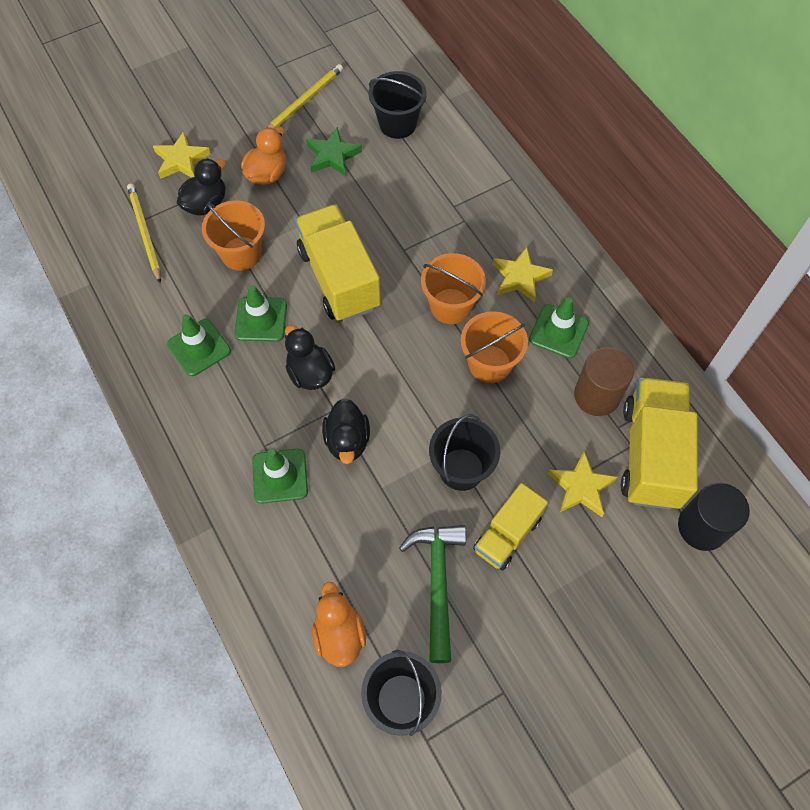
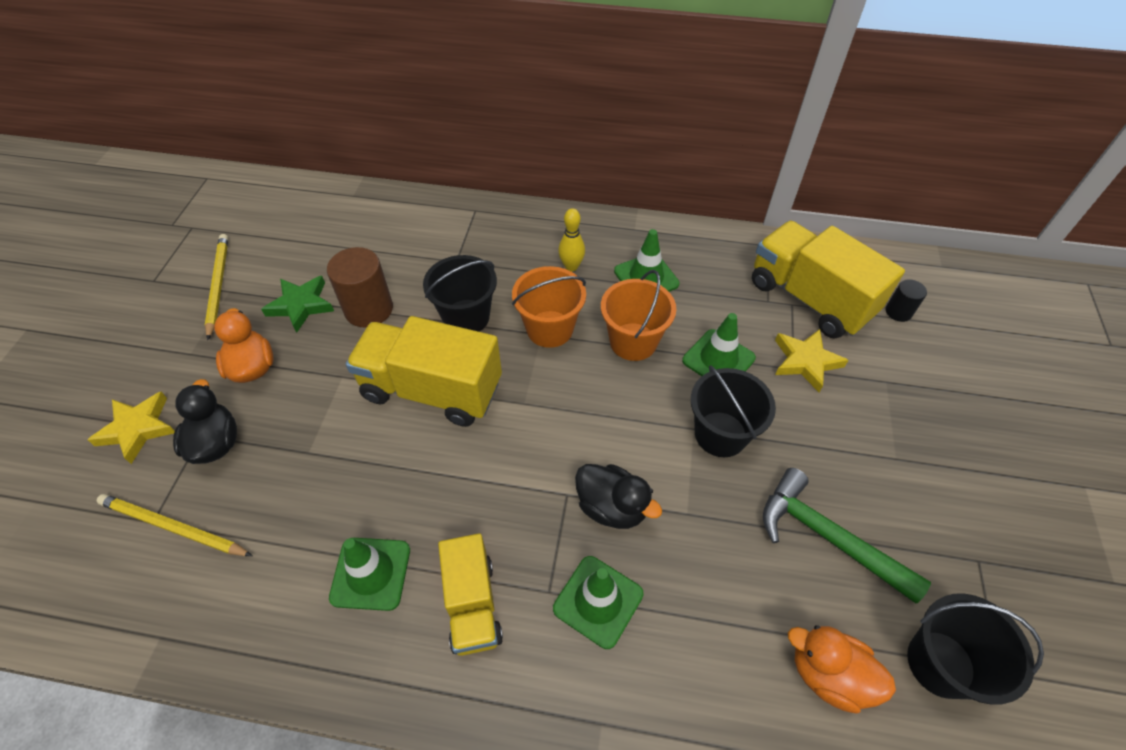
camera: 50 degrees left, 10 degrees down
(241, 253) = (309, 452): orange bucket -> none
(261, 319) = (402, 488): green traffic cone -> green traffic cone (718, 359)
(310, 373) = (507, 487): black duck -> none
(397, 124) = (331, 241): black bucket -> black bucket (466, 317)
(507, 534) = (814, 445): yellow truck -> yellow truck (472, 604)
(520, 277) = (571, 266): yellow star -> yellow bowling pin
(596, 395) = (727, 294): brown cylinder -> brown cylinder (369, 309)
(702, 527) = (898, 312): black cylinder -> black cylinder, size x0.54

